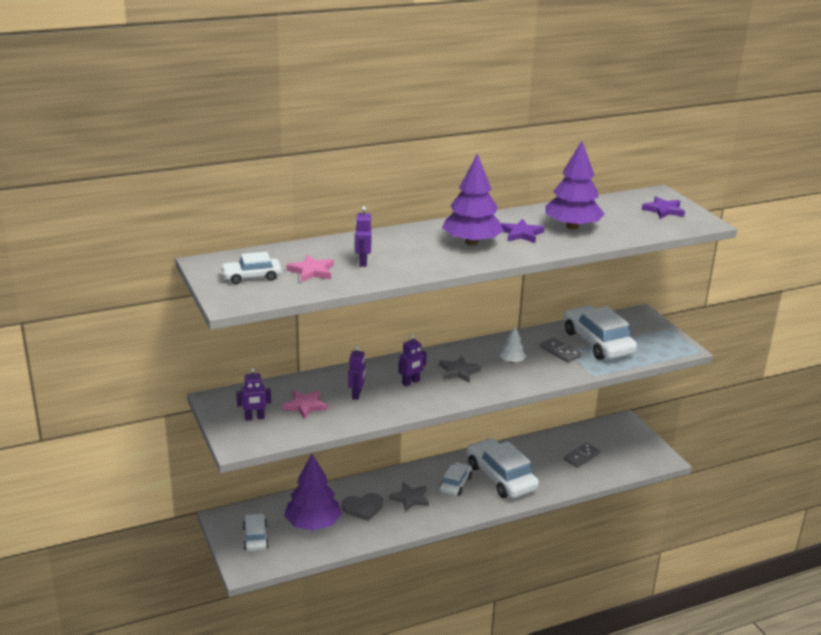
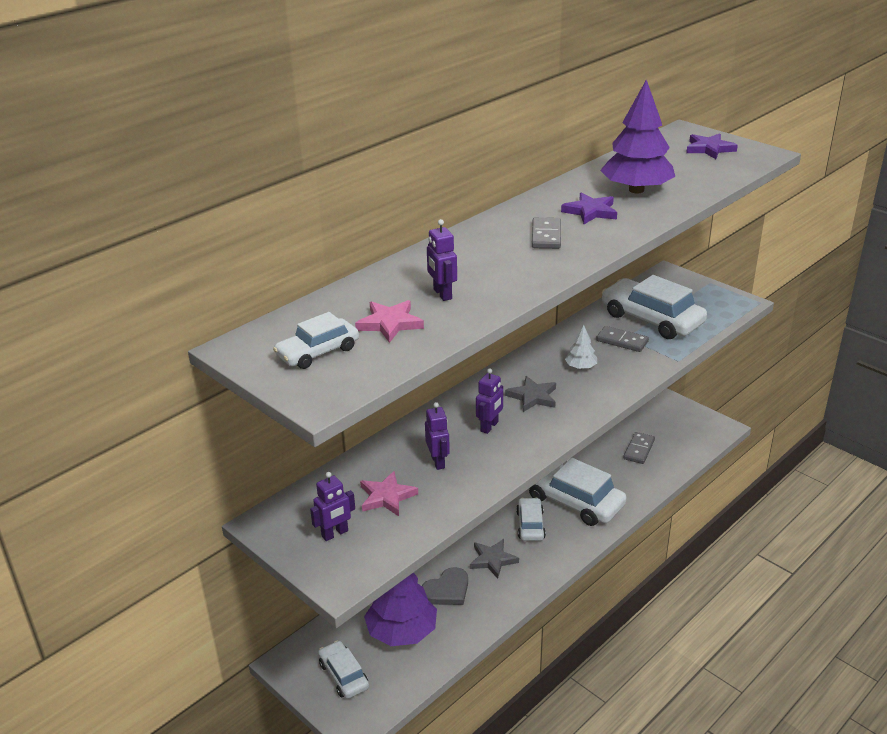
camera: 20 degrees left, 5 degrees up
(471, 242) = (546, 236): purple tree -> grey domino

